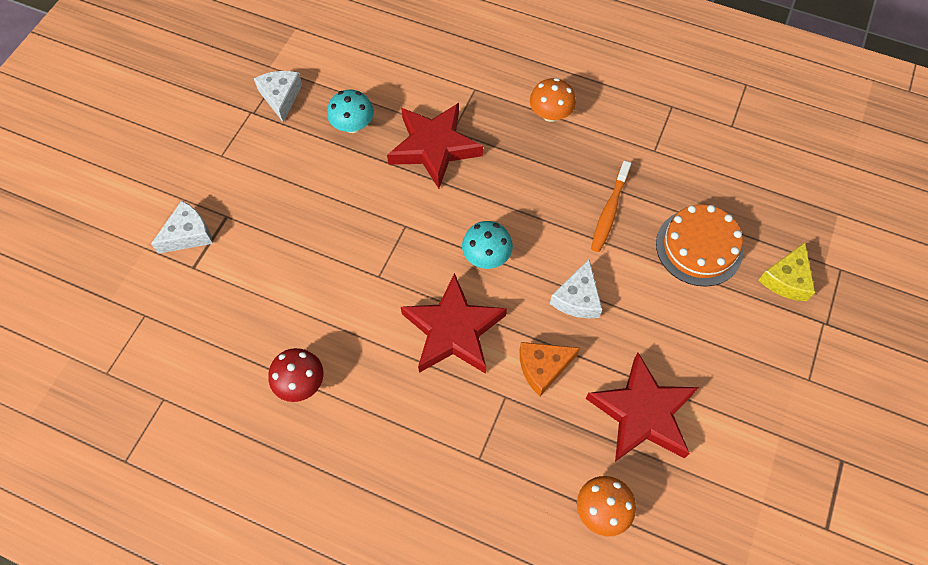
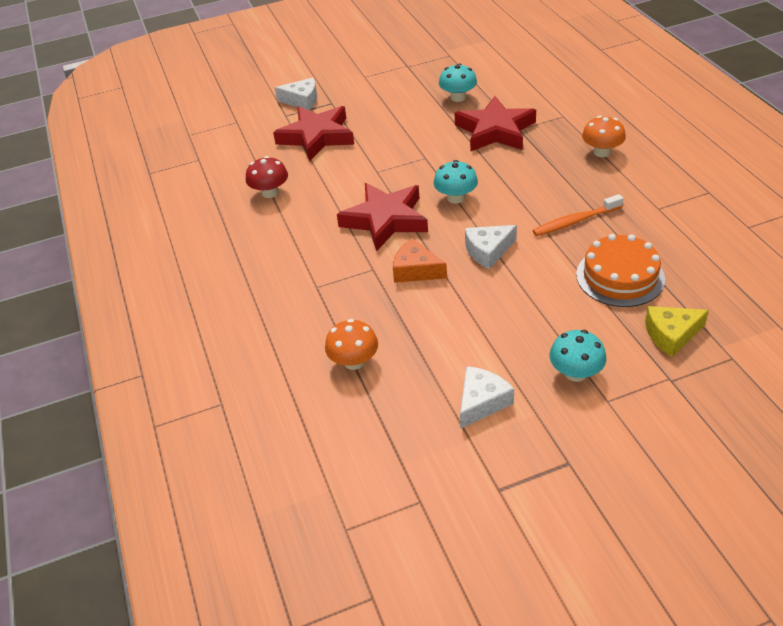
camera: 50 degrees right, 20 degrees down
(281, 97) = (433, 66): white cheese -> white cheese (481, 402)
(642, 413) = (450, 334): red star -> red star (317, 137)
(765, 372) = (575, 373): none -> turquoise mushroom

